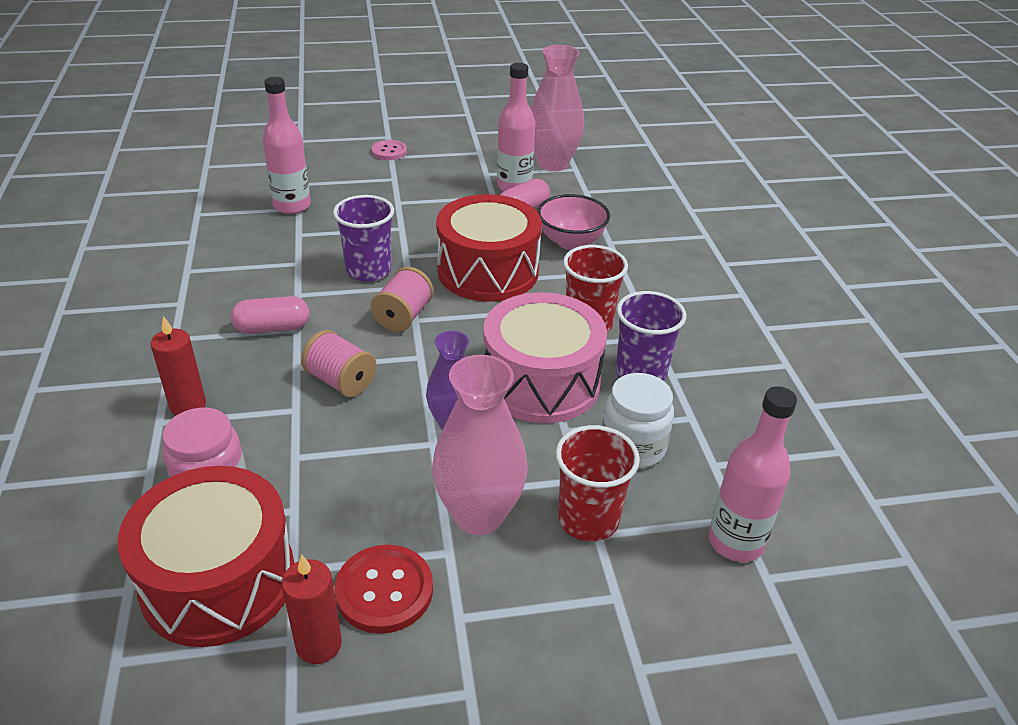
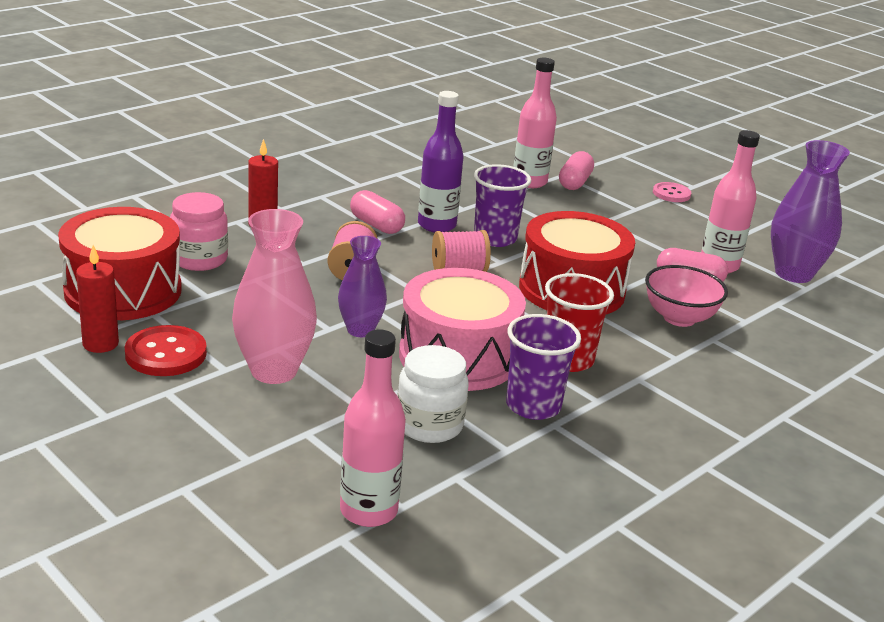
camera: 55 degrees right, 10 degrees down
(312, 292) = (437, 225): none -> purple bottle
(319, 185) = (574, 182): none -> pink capsule
(553, 164) = (793, 274): pink vase -> purple vase
(588, 519) = (319, 424): red cup -> none

